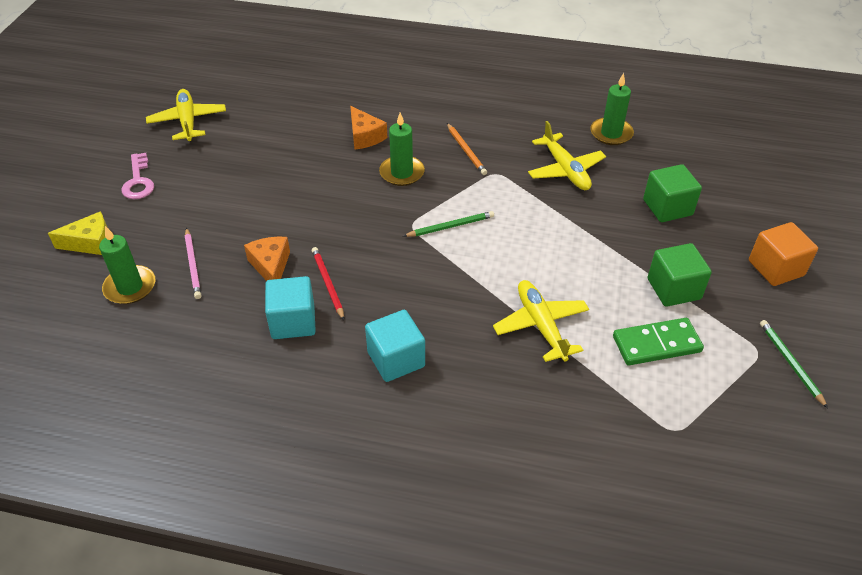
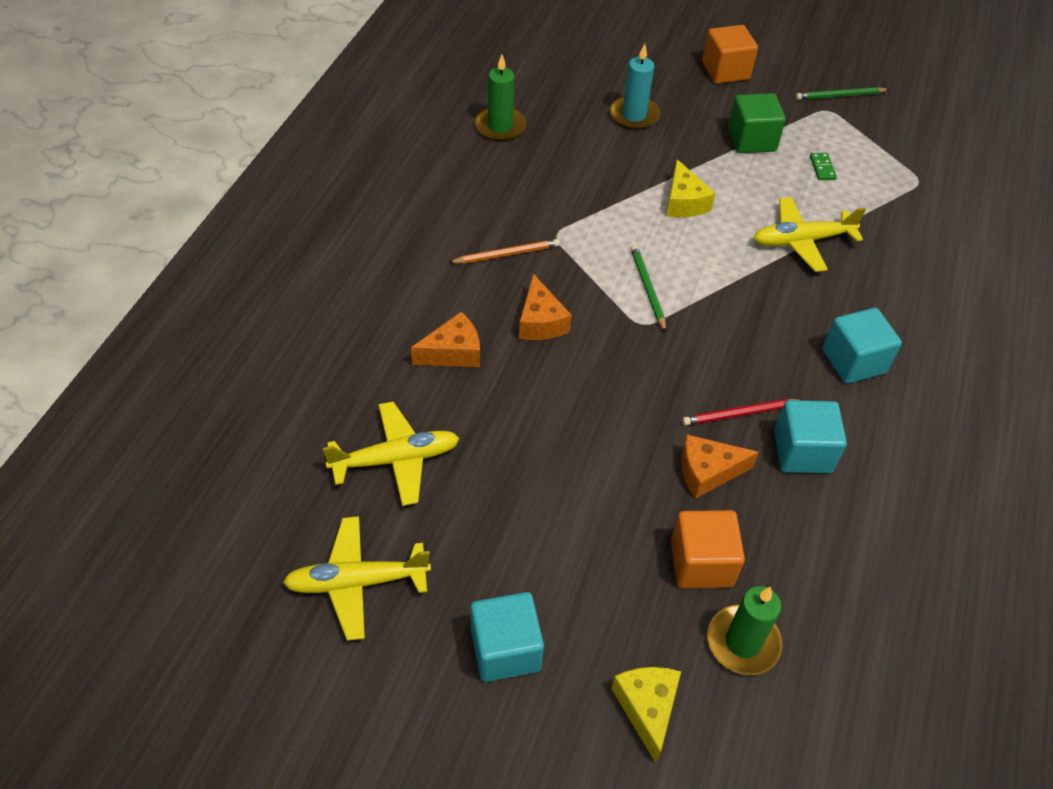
camera: 85 degrees left, 5 degrees up
(138, 181) = (505, 649): pink key -> turquoise cube
(193, 265) = (701, 563): pink pencil -> orange cube
(402, 173) = (540, 322): green candle -> orange cheese
(563, 244) = (684, 202): none -> yellow cheese
(565, 170) = (560, 176): yellow plane -> yellow plane (396, 459)
(656, 344) = (822, 168): green domino -> green domino, size x0.48
(667, 207) = (634, 115): green cube -> turquoise candle

